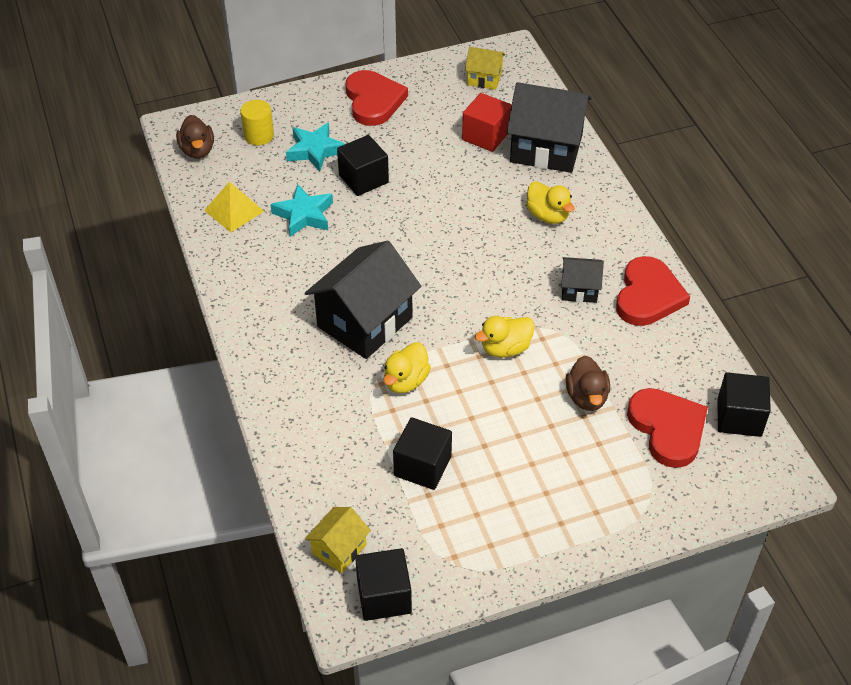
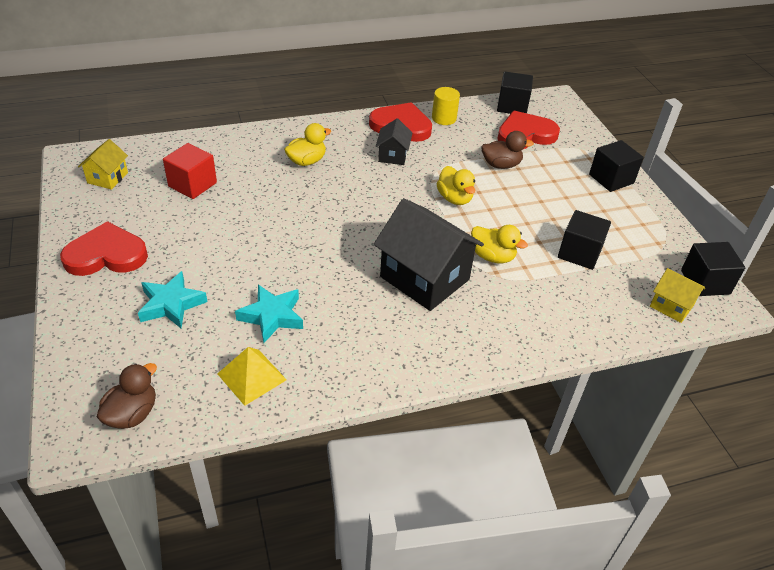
camera: 90 degrees left, 5 degrees down
(197, 150) = (132, 414): brown duck -> brown duck turned 45 degrees counterclockwise
(259, 135) = (127, 353): yellow cylinder -> yellow cylinder (444, 118)
(363, 179) = (228, 269): black cube -> black cube (611, 179)
(546, 148) = (222, 153): black house -> none

